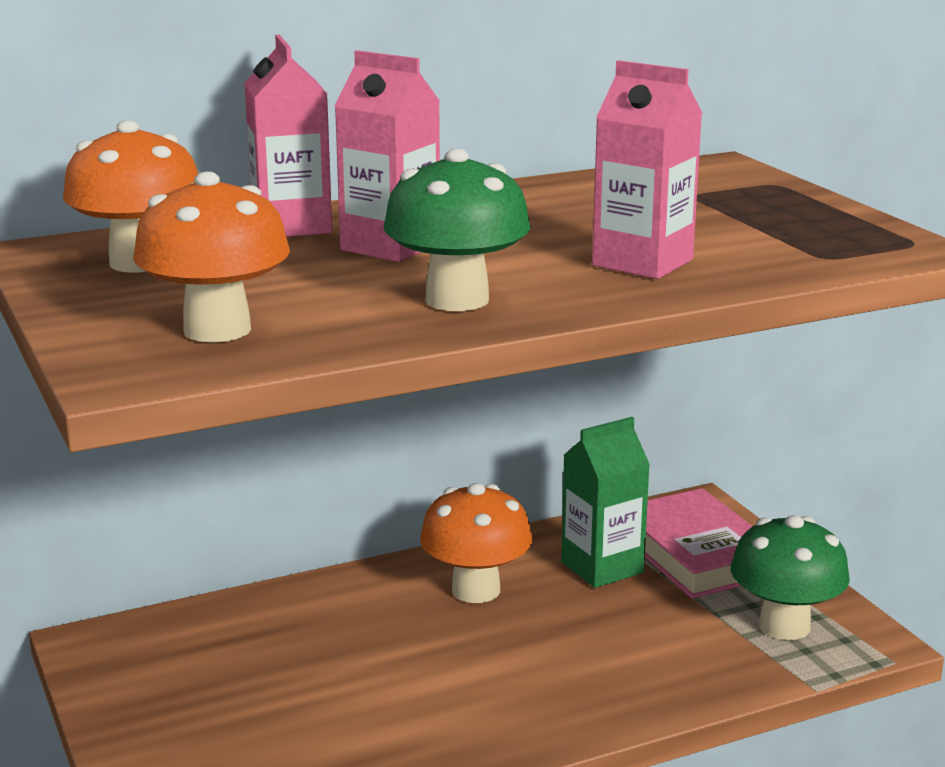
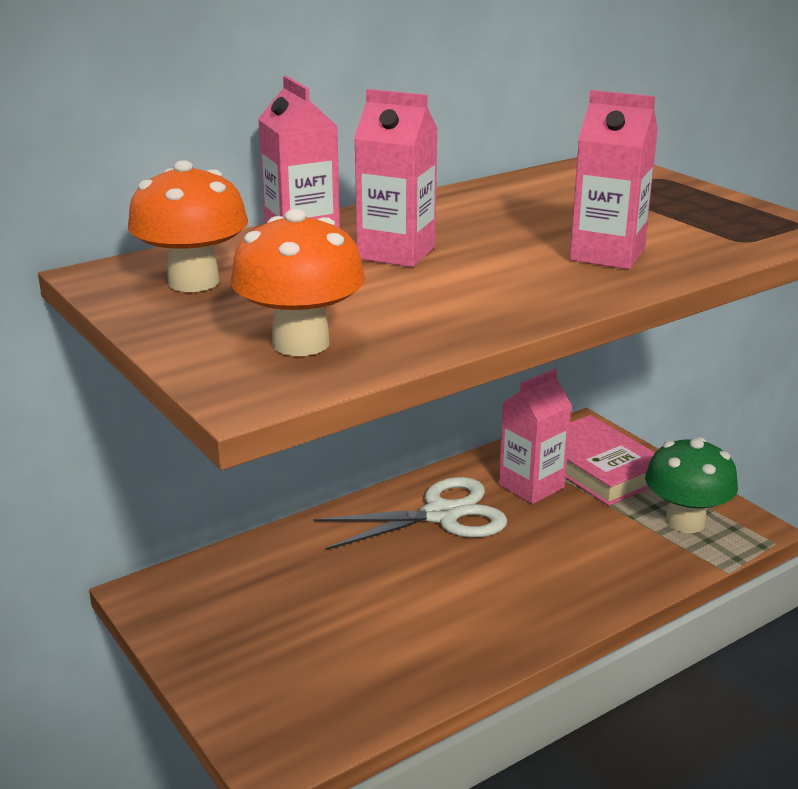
camera: 10 degrees left, 5 degrees up
(457, 300) = (483, 300): green mushroom -> none
(476, 590) = (441, 515): orange mushroom -> white scissors
(602, 567) = (531, 486): green carton -> pink carton

